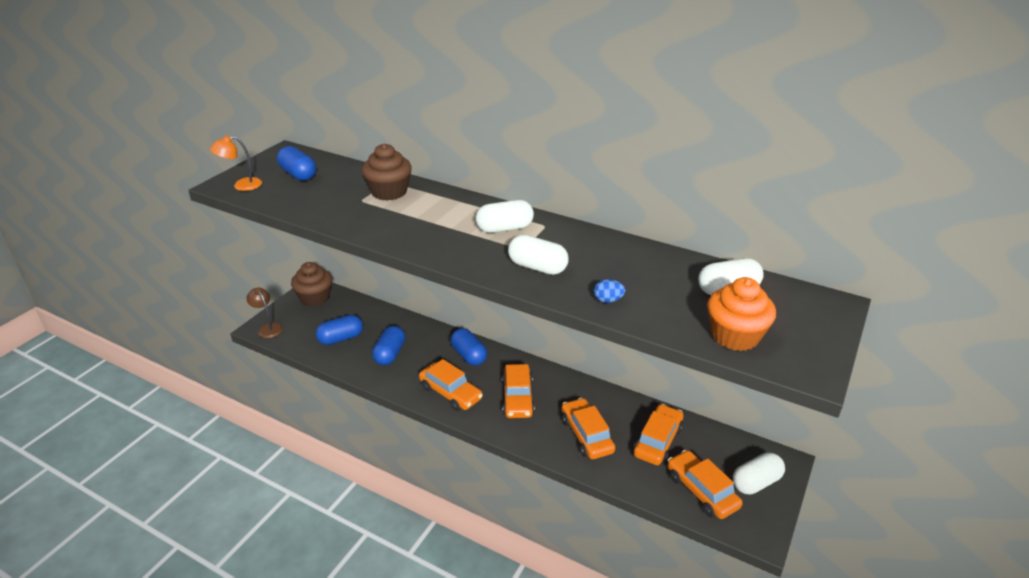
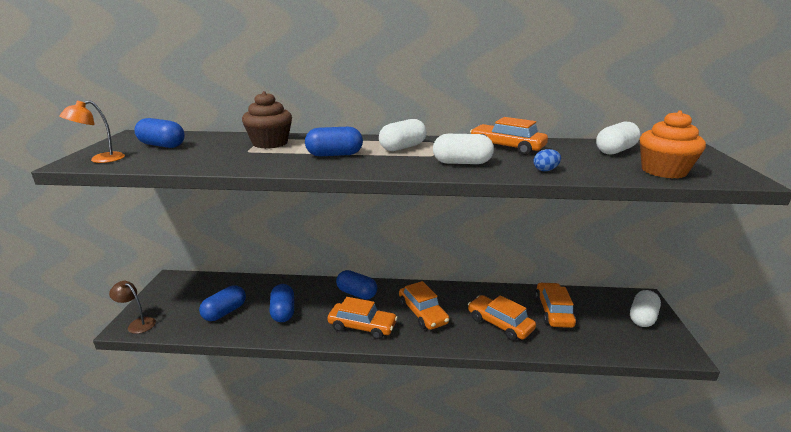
camera: 25 degrees left, 10 degrees down
(315, 298) = (177, 286): brown cupcake -> none
(431, 225) = (334, 155): none -> blue capsule
(702, 491) = (616, 336): orange car -> orange car (507, 147)

